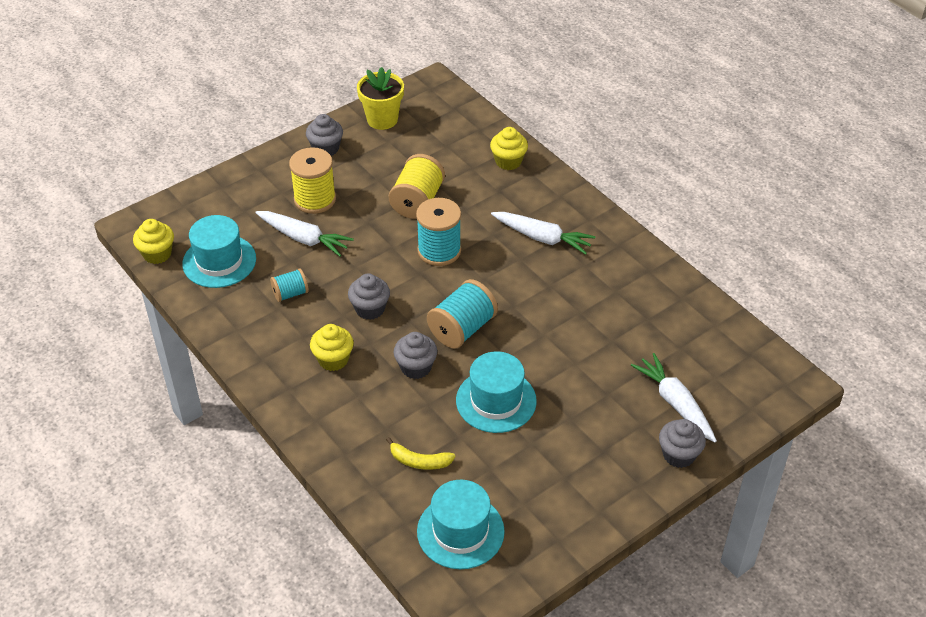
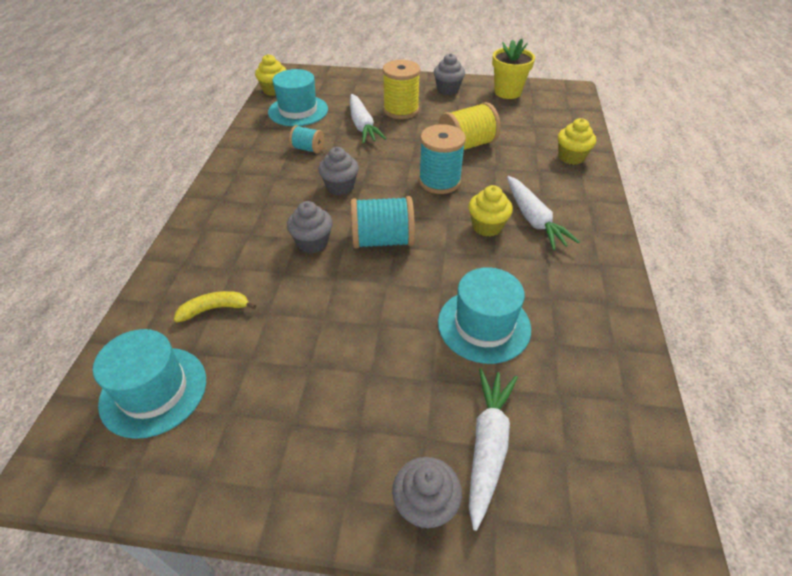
camera: 45 degrees right, 0 degrees up
(333, 359) = (271, 201): yellow cupcake -> yellow cupcake (487, 226)
(419, 461) = (214, 309): yellow banana -> yellow banana turned 105 degrees clockwise
(496, 401) = (332, 309): turquoise hat -> turquoise hat (484, 325)

